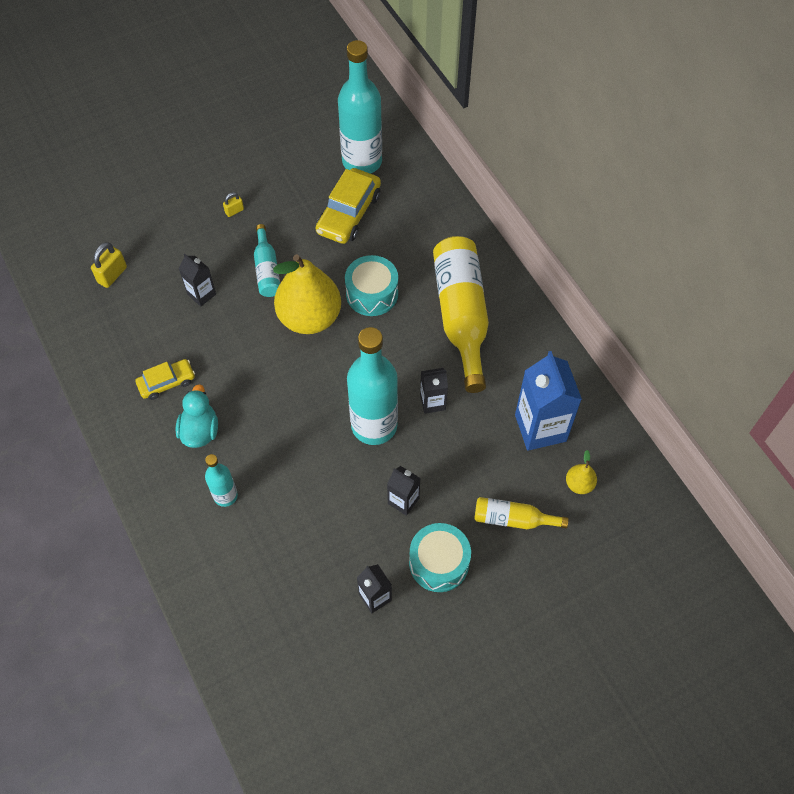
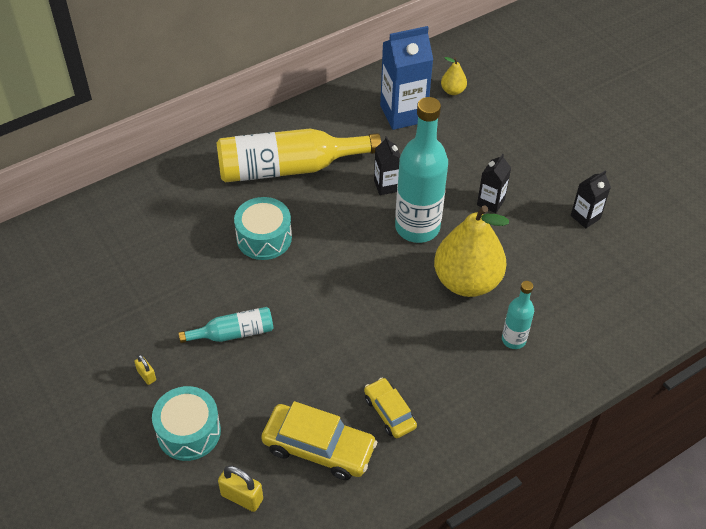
camera: 95 degrees left, 10 degrees down
(200, 431) = (444, 372): turquoise duck -> none
(201, 294) = (269, 394): black carton -> none
(309, 317) = (296, 288): yellow pear -> yellow pear (467, 281)
(349, 213) = (156, 264): yellow car -> yellow car (318, 448)
(362, 161) = (81, 257): turquoise bottle -> none
(439, 563) = (543, 176): turquoise drum -> turquoise drum (188, 432)
(513, 519) = (492, 130): yellow bottle -> none

